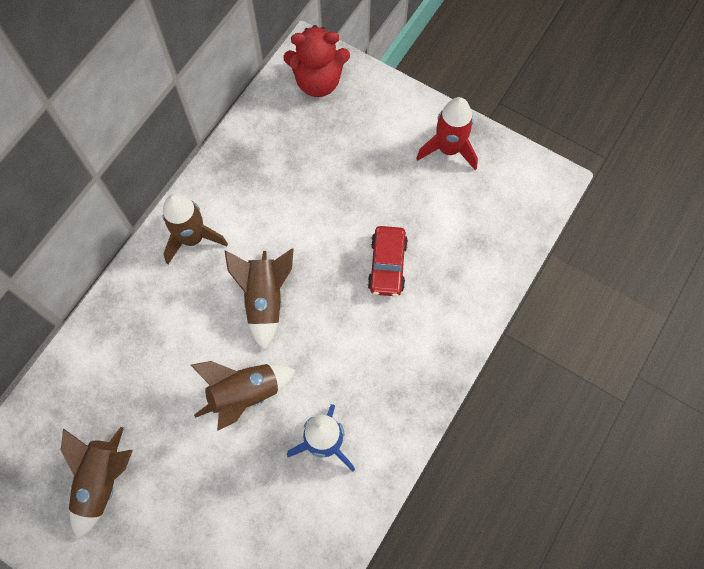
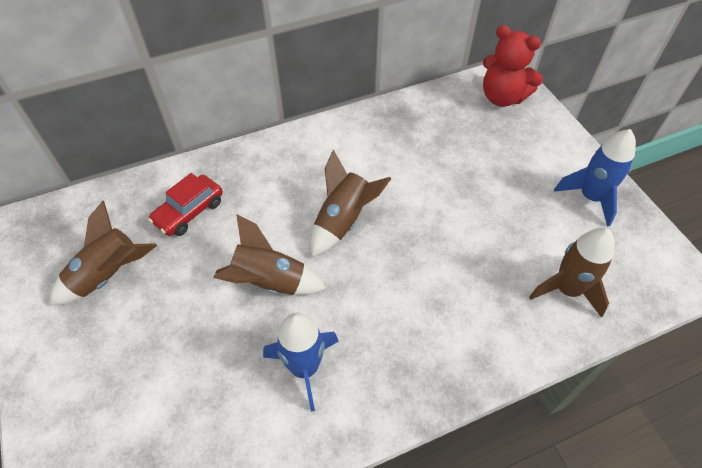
camera: 35 degrees right, 15 degrees down
(193, 238) = (321, 148): brown rocket -> brown rocket (567, 290)
(387, 265) = (470, 255): red car -> red car (189, 212)
(448, 149) = (590, 198): red rocket -> blue rocket

